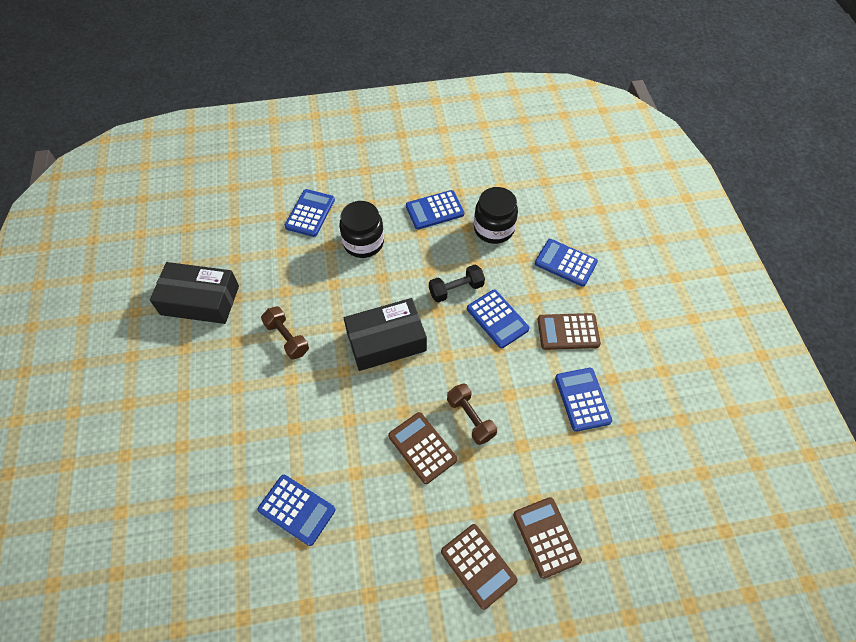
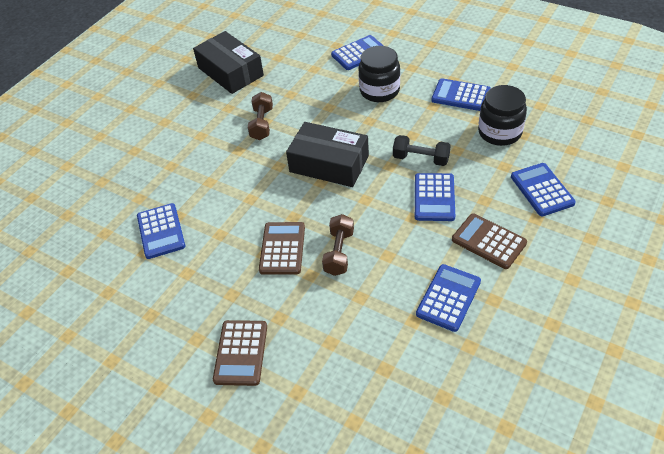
camera: 45 degrees right, 10 degrees down
(546, 537) = (312, 372): brown calculator -> none

